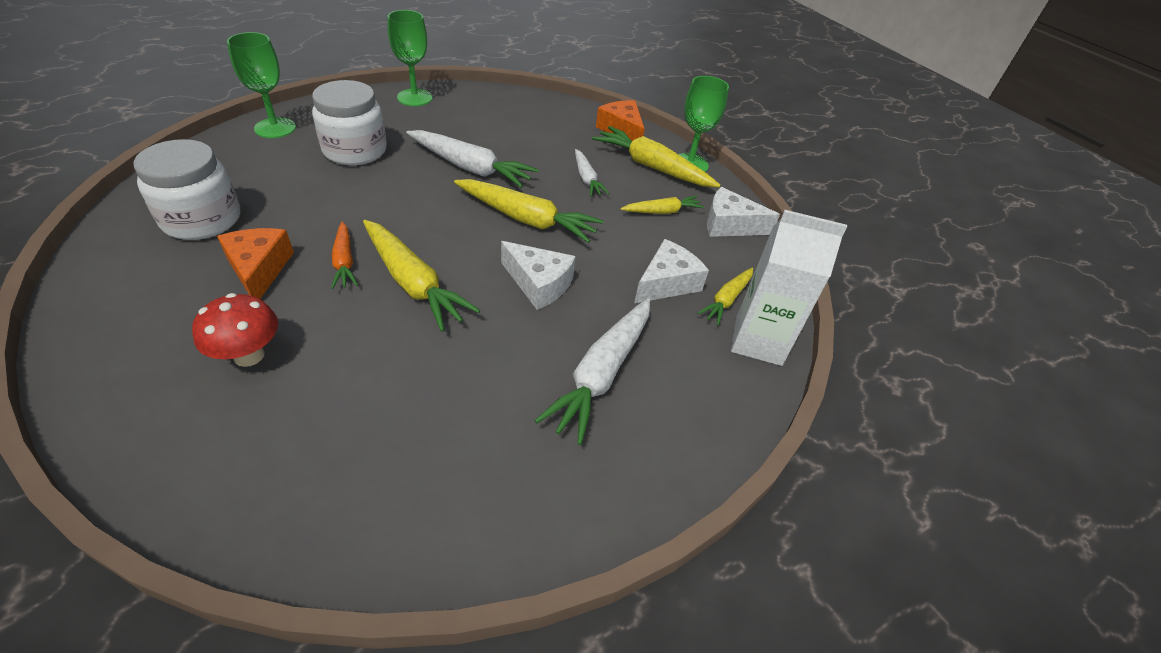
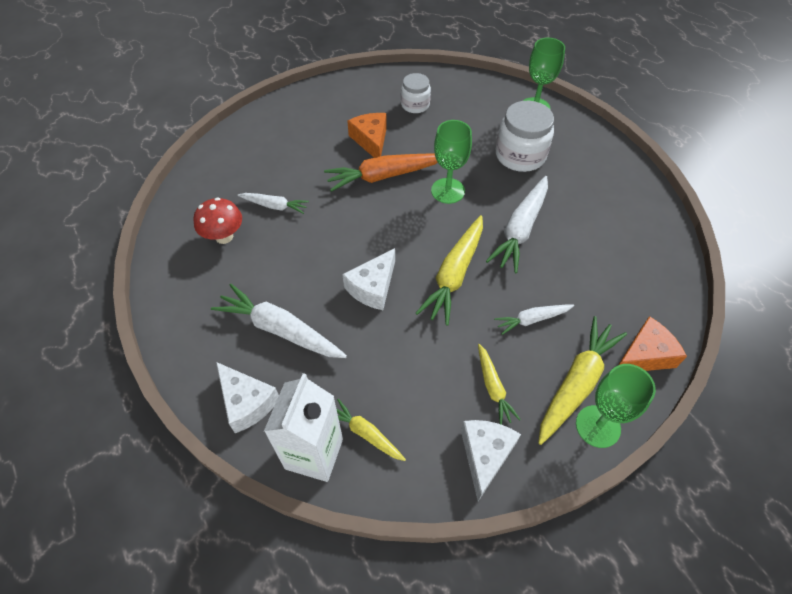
camera: 95 degrees right, 10 degrees up
(202, 219) = (415, 105): white jar -> white jar, size x0.61
(249, 355) = (299, 154): red mushroom -> red mushroom (224, 236)
(259, 269) = (371, 140): orange cheese -> orange cheese turned 90 degrees counterclockwise
(344, 261) = (384, 176): orange carrot -> orange carrot, size x1.77
(364, 386) = (274, 206): none -> white carrot
(413, 283) = (366, 214): yellow carrot -> none
(415, 98) = (625, 176): green goblet -> green goblet (448, 191)
(667, 283) = (384, 382): white cheese -> white cheese (247, 402)

